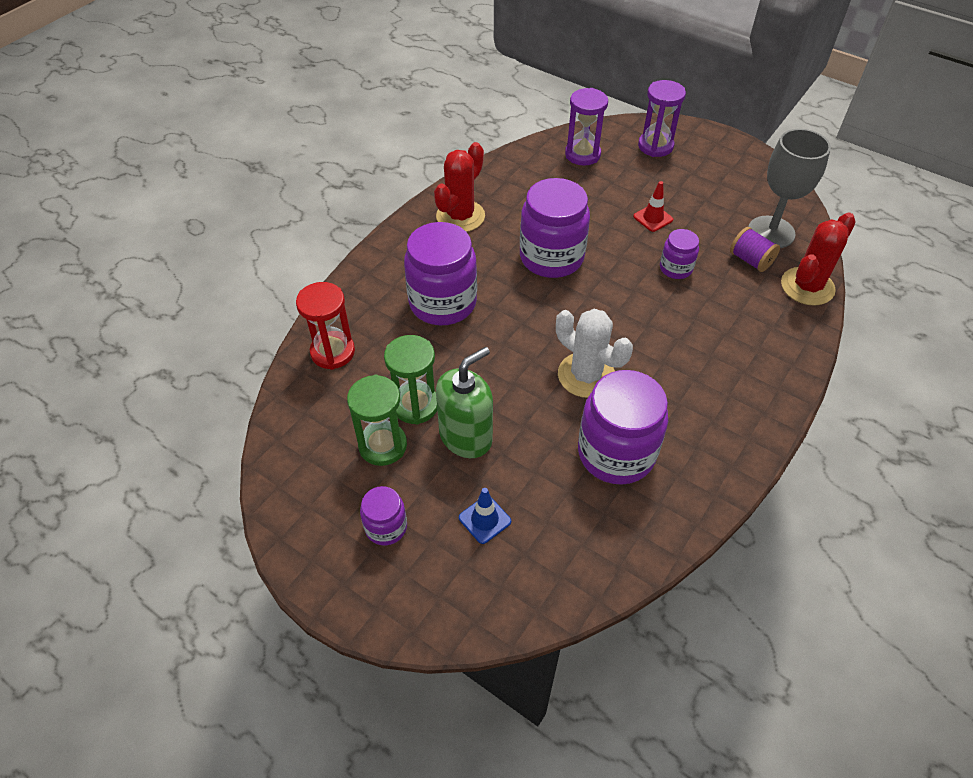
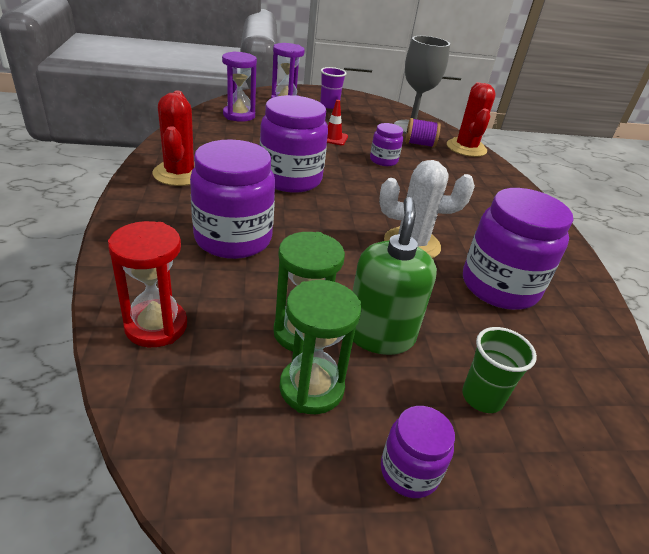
camera: 45 degrees left, 15 degrees down
(484, 519) = (482, 397): blue traffic cone -> green cup
(704, 166) = (329, 105): none -> purple cup

